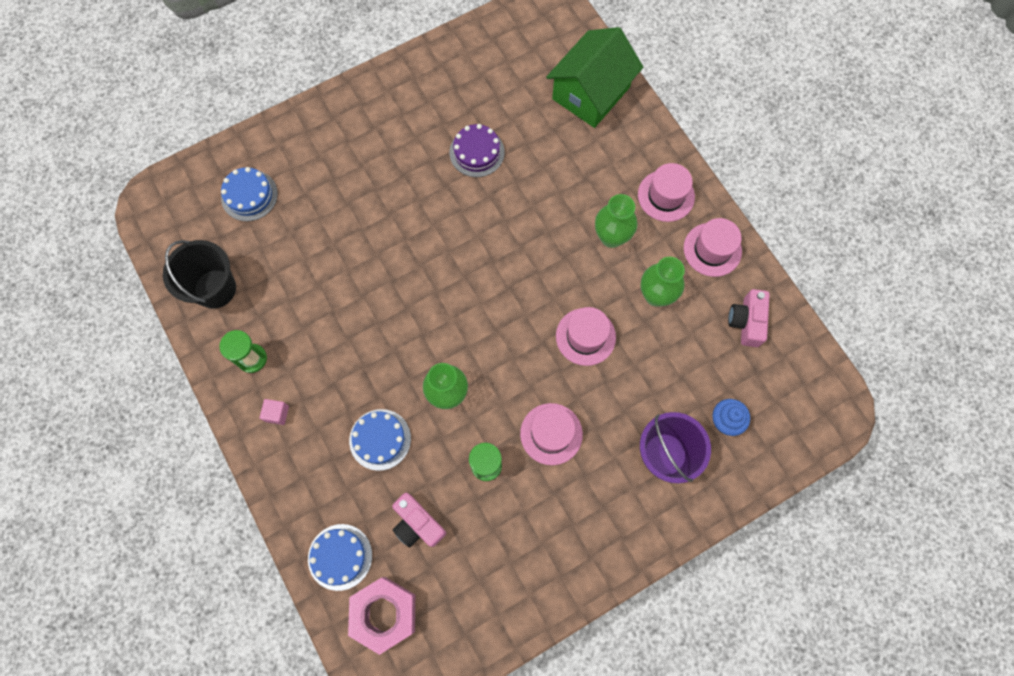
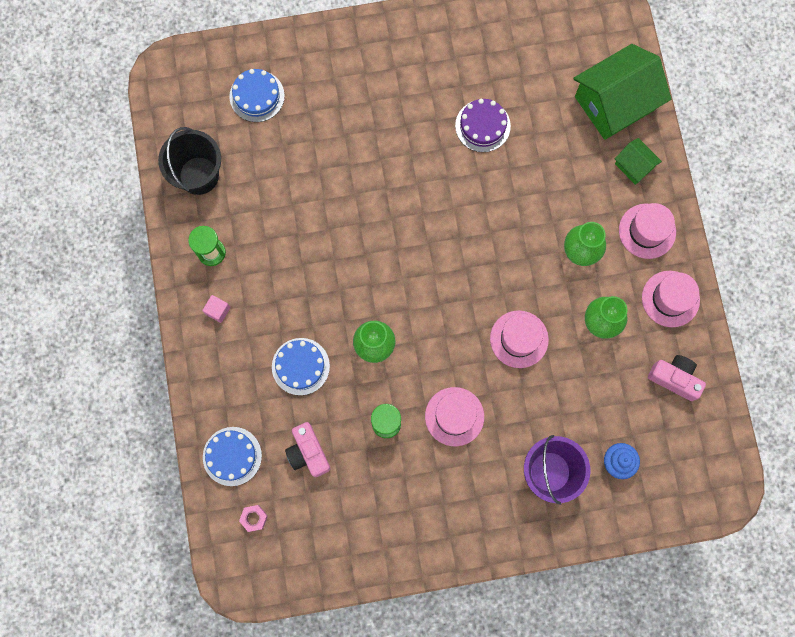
camera: 20 degrees right, 5 degrees up
(384, 613) = (254, 518): pink nut -> pink nut, size x0.43
(630, 142) = (634, 166): none -> green house
(746, 321) = (674, 378): pink camera -> pink camera turned 90 degrees clockwise

